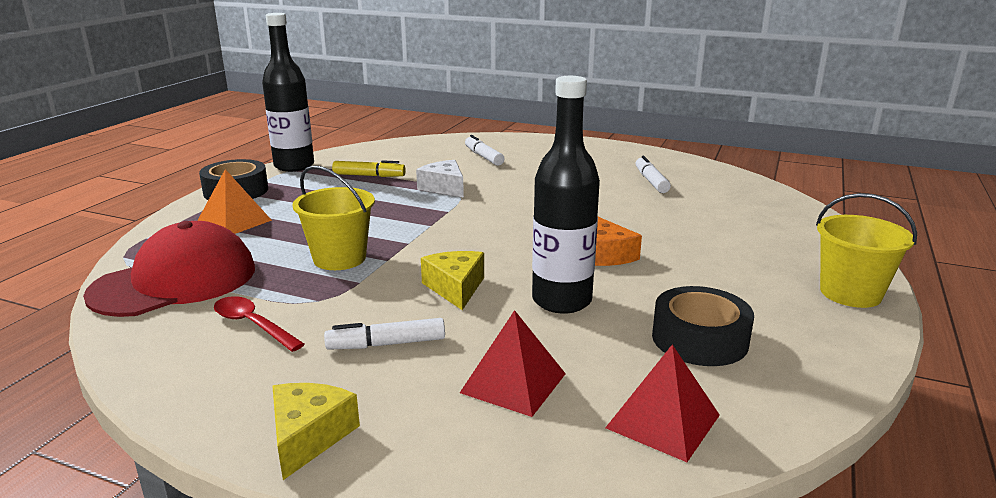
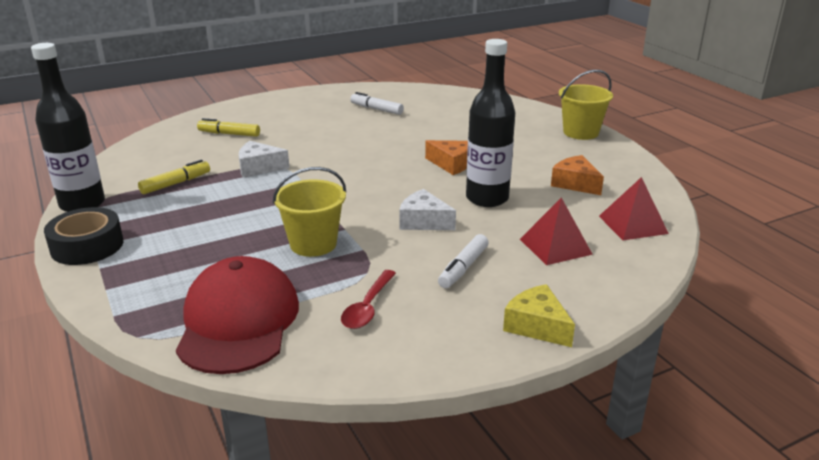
camera: 50 degrees left, 5 degrees up
(234, 222) = (160, 265): orange pyramid -> none
(253, 325) = (368, 307): red spoon -> red spoon turned 60 degrees counterclockwise
(455, 288) = (423, 221): yellow cheese -> white cheese
(483, 157) = (229, 134): white marker -> yellow marker
(699, 339) = (575, 184): black tape -> orange cheese

